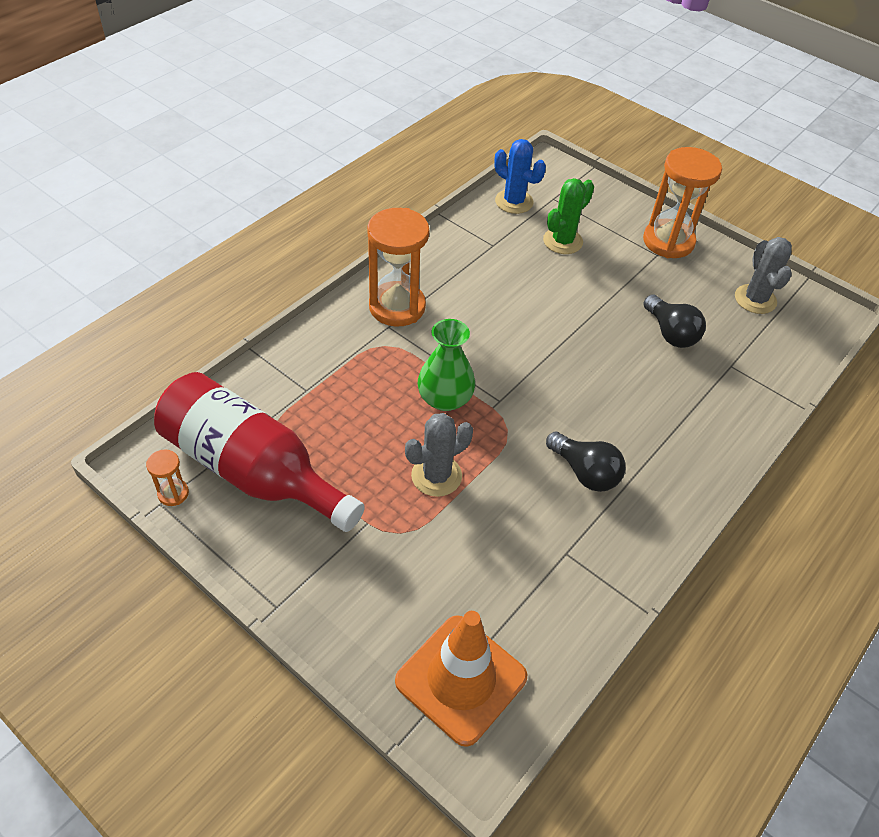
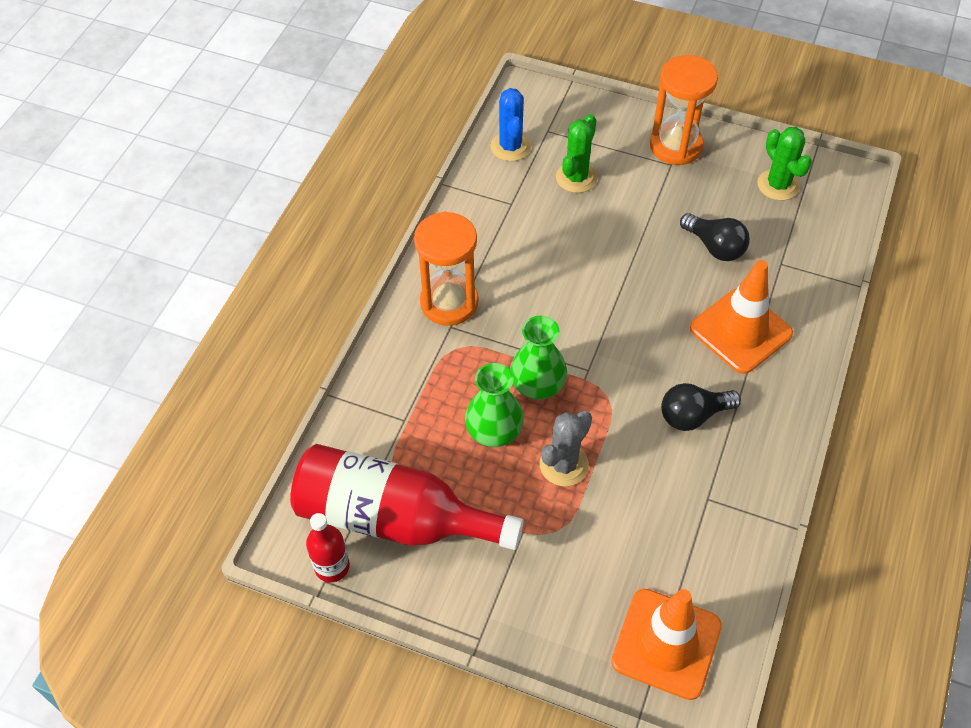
camera: 15 degrees left, 5 degrees up
(173, 493) = (332, 566): orange hourglass -> red bottle
(384, 425) = (494, 431): none -> green vase
(514, 202) = (510, 147): blue cactus -> blue cactus turned 60 degrees clockwise
(585, 472) = (693, 415): black light bulb -> black light bulb turned 135 degrees clockwise
(665, 412) = (740, 331): none -> orange traffic cone
(755, 299) = (778, 185): grey cactus -> green cactus

